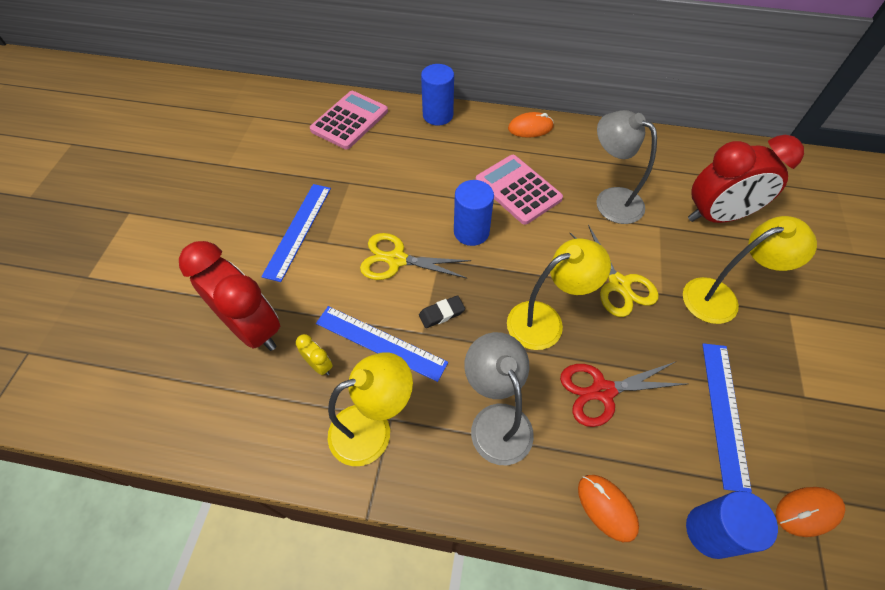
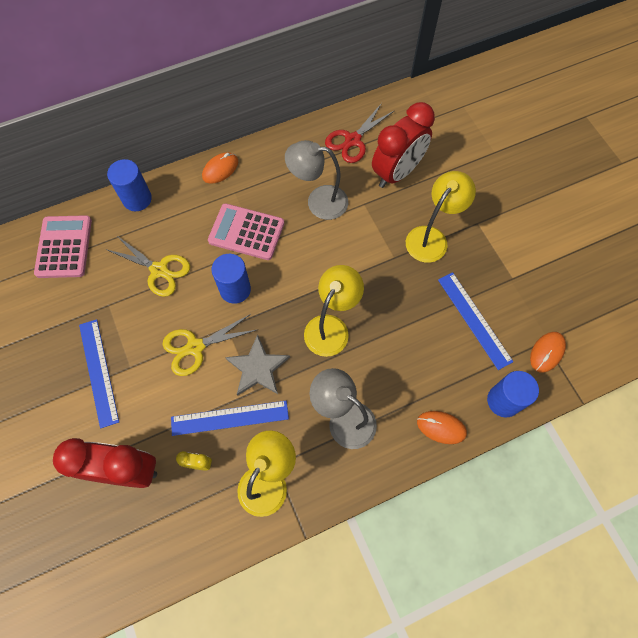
camera: 35 degrees left, 10 degrees up
(441, 313) = (257, 368): black eraser -> grey star
(602, 391) = (396, 354): red scissors -> red scissors (353, 140)
(618, 284) = (362, 268): yellow scissors -> yellow scissors (159, 270)

